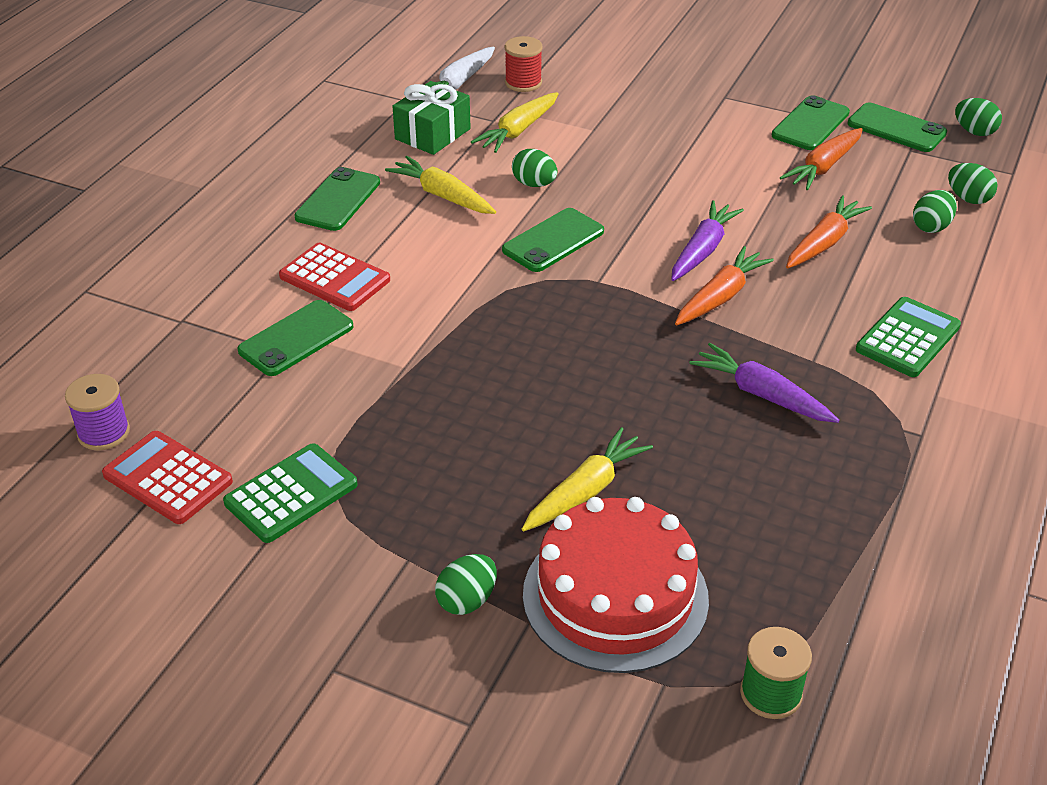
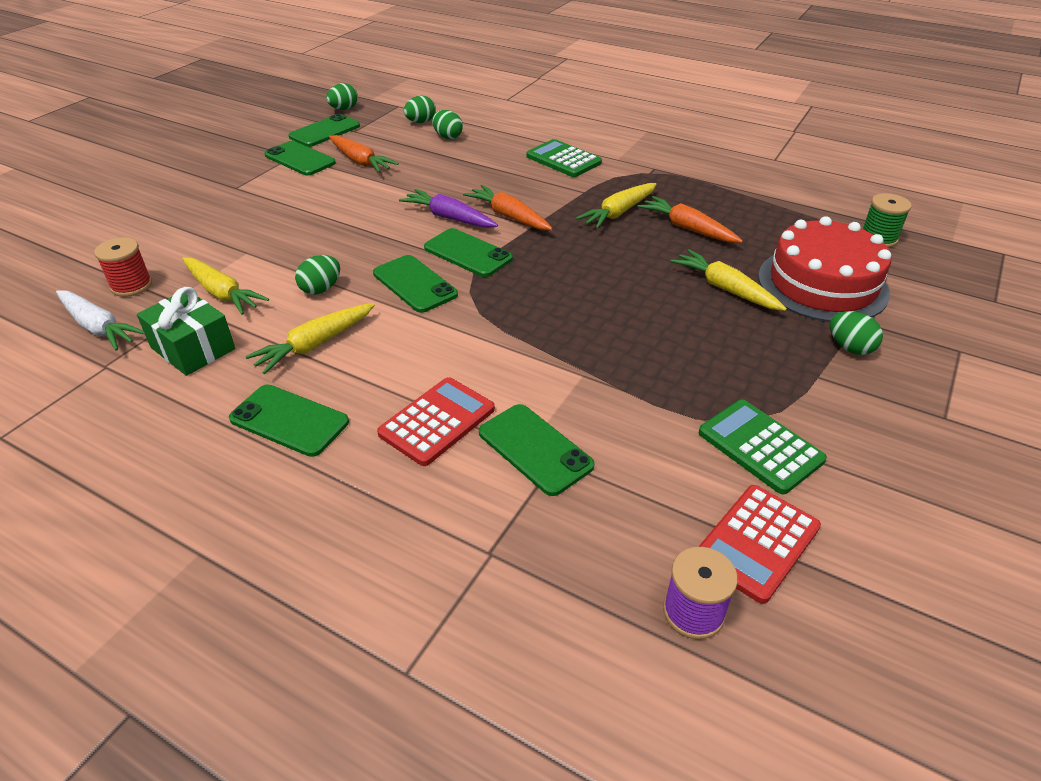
camera: 85 degrees left, 0 degrees up
(624, 271) = (468, 253): none -> green phone
(761, 394) = (618, 213): purple carrot -> yellow carrot
(824, 242) = (454, 172): orange carrot -> orange carrot (687, 228)

